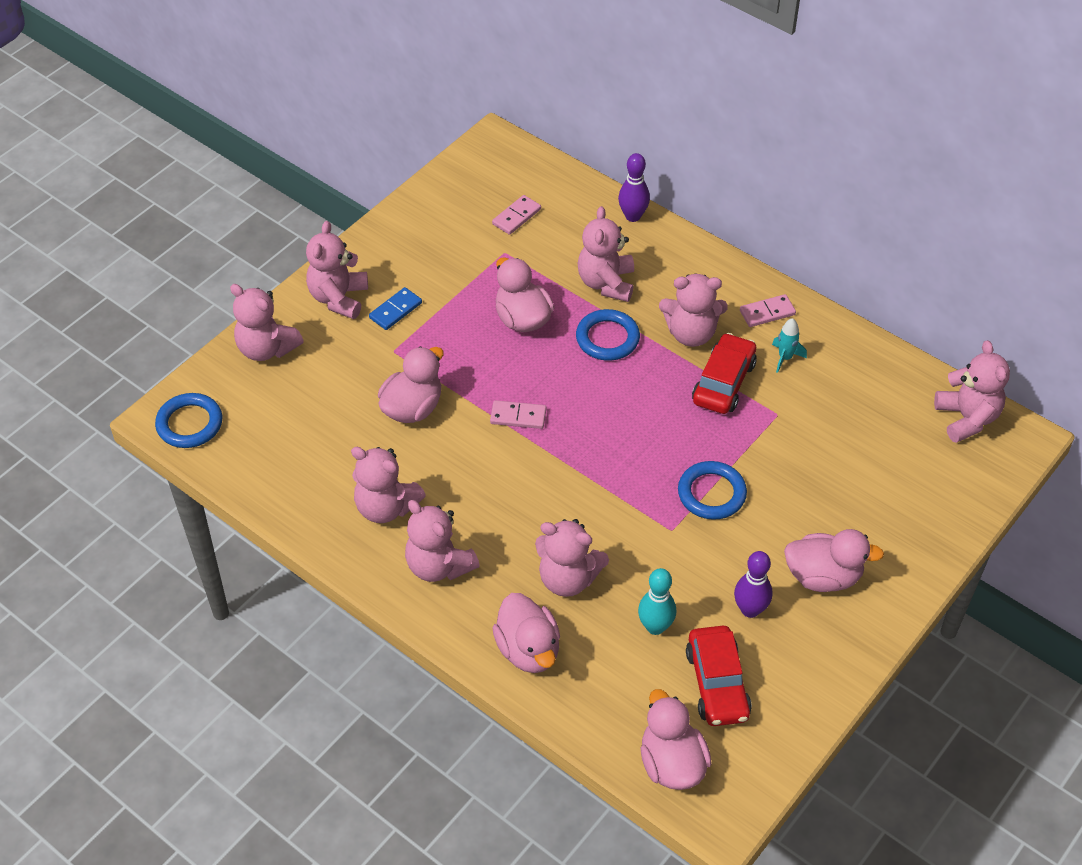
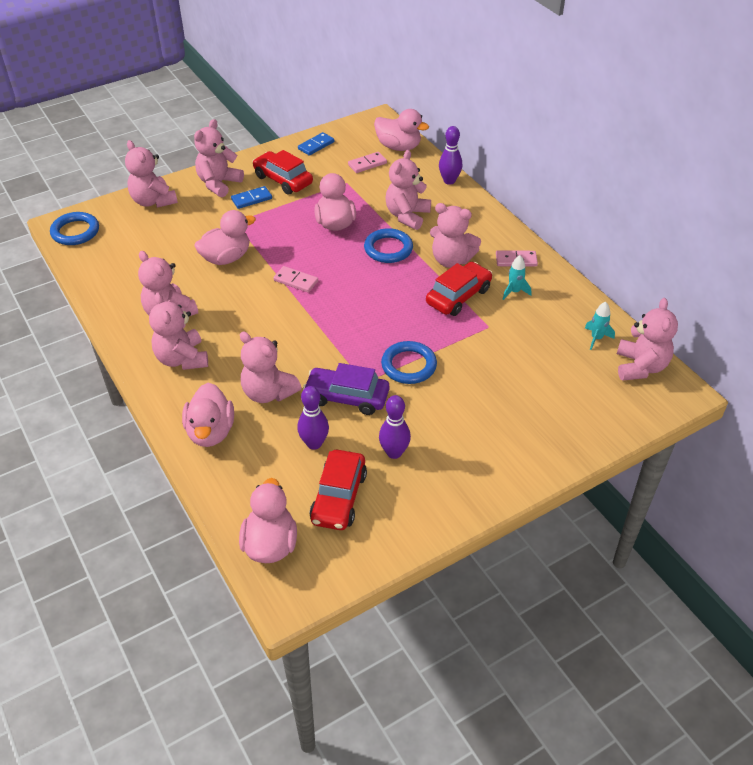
camera: 20 degrees right, 5 degrees down
(420, 270) = (283, 180): none -> red car
(434, 204) = (316, 145): none -> blue domino
(655, 627) = (314, 443): turquoise bowling pin -> purple bowling pin
(662, 556) = (347, 397): none -> purple car
(823, 576) = (465, 445): pink duck -> pink duck (398, 147)
(904, 395) = (596, 338): none -> turquoise rocket

